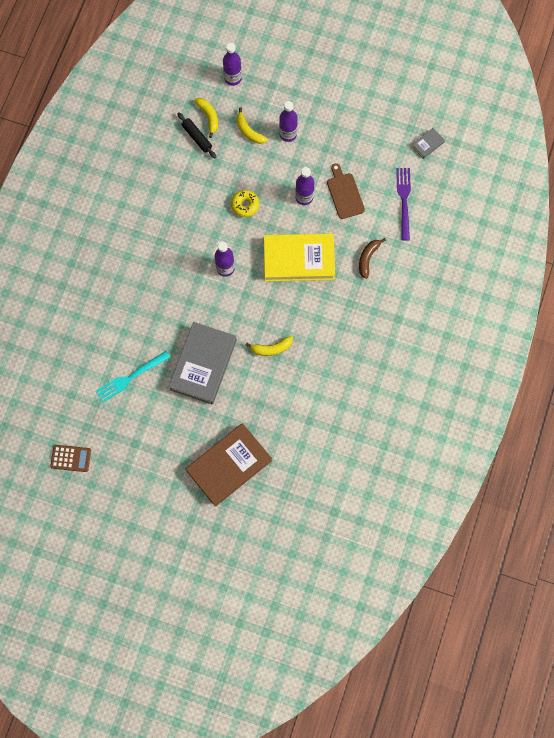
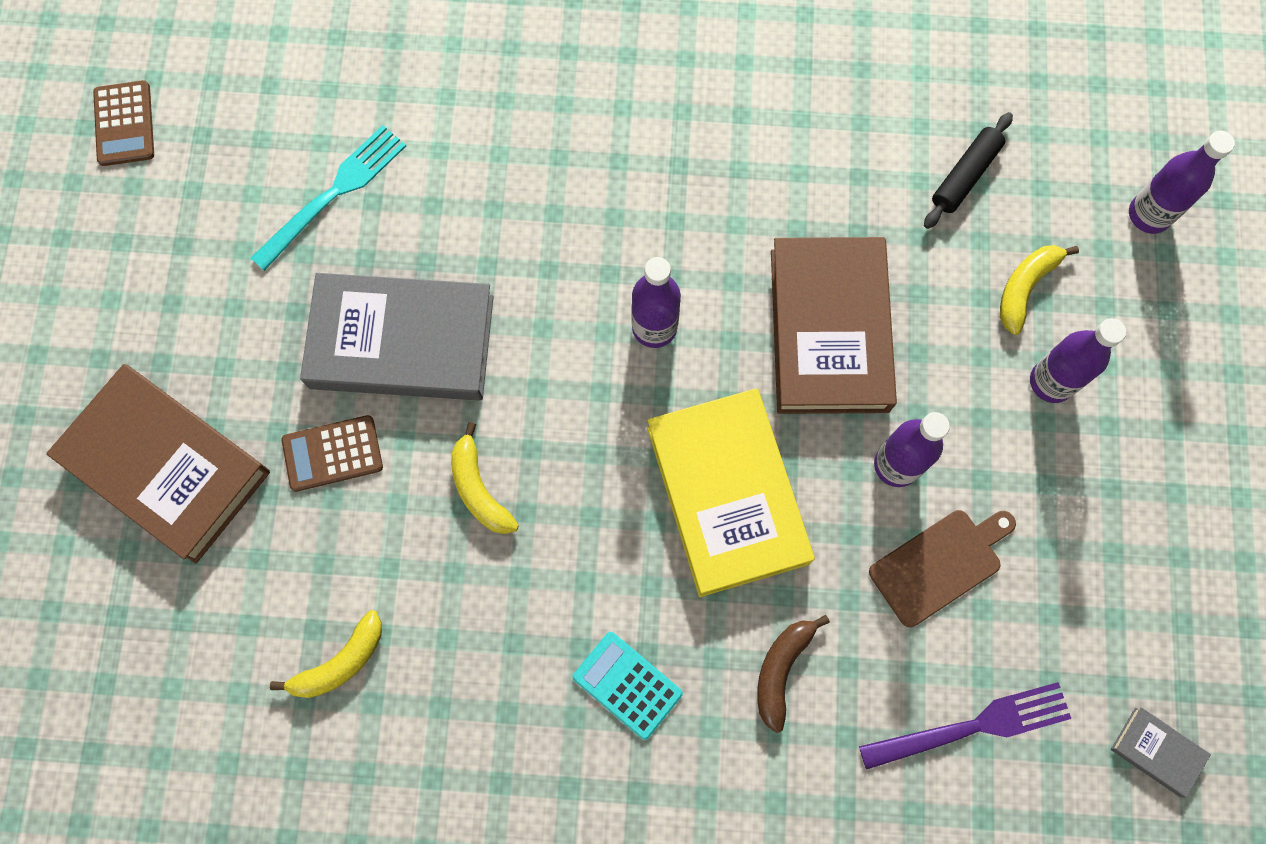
camera: 75 degrees right, 0 degrees up
(130, 377) = (334, 193): turquoise fork -> turquoise fork turned 90 degrees clockwise
(208, 117) = (1027, 187): yellow banana -> yellow banana (340, 662)
(242, 400) = (332, 454): none -> brown calculator
(245, 205) = (829, 330): yellow donut -> brown book
(359, 313) = (627, 685): none -> turquoise calculator
(368, 258) = (782, 670): brown banana -> brown banana turned 75 degrees counterclockwise

